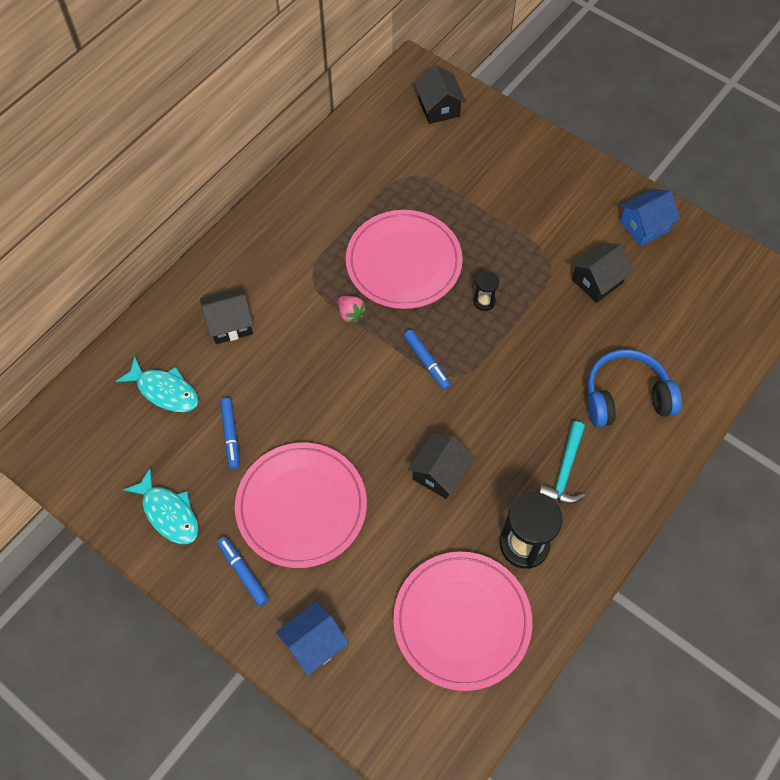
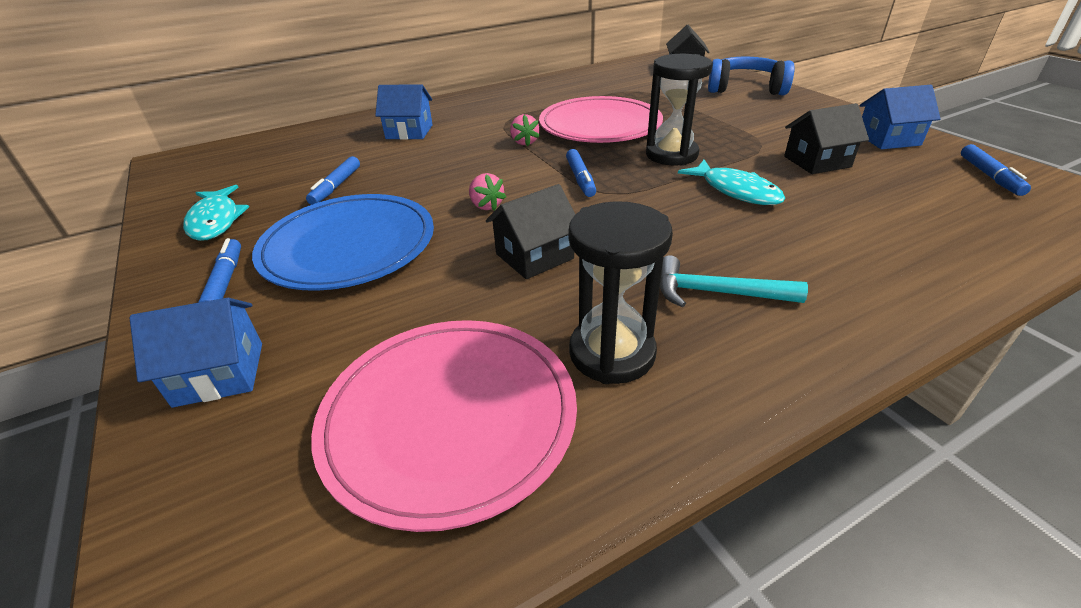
camera: 25 degrees right, 25 degrees down
(165, 391) = (312, 154): turquoise fish -> turquoise fish (736, 191)
(230, 324) = (409, 132): black house -> blue house
(301, 506) = (348, 246): pink plate -> blue plate
(372, 423) = (486, 206): none -> pink strawberry
(484, 301) = (671, 155): black hourglass -> black hourglass, size x1.99
(565, 471) = (716, 293): turquoise hammer -> turquoise hammer turned 60 degrees clockwise
(626, 397) = (837, 246): blue headphones -> blue headphones (745, 88)
(715, 270) = (989, 176): none -> blue marker

